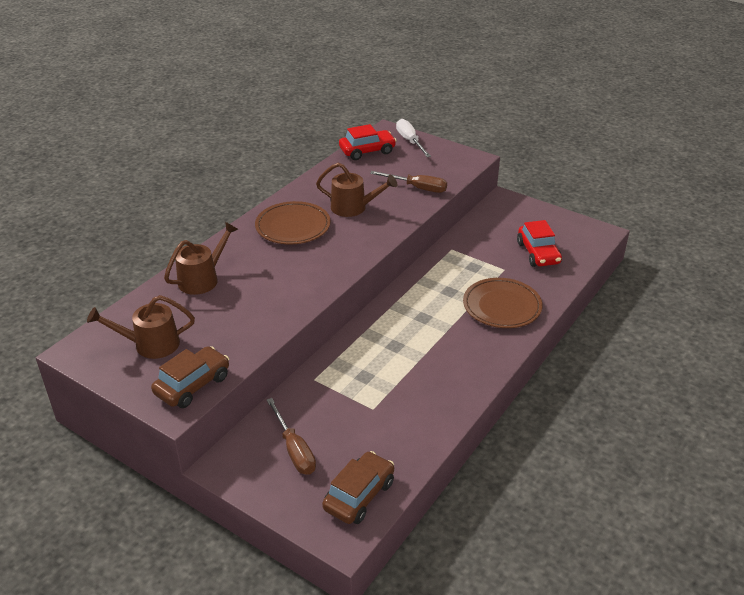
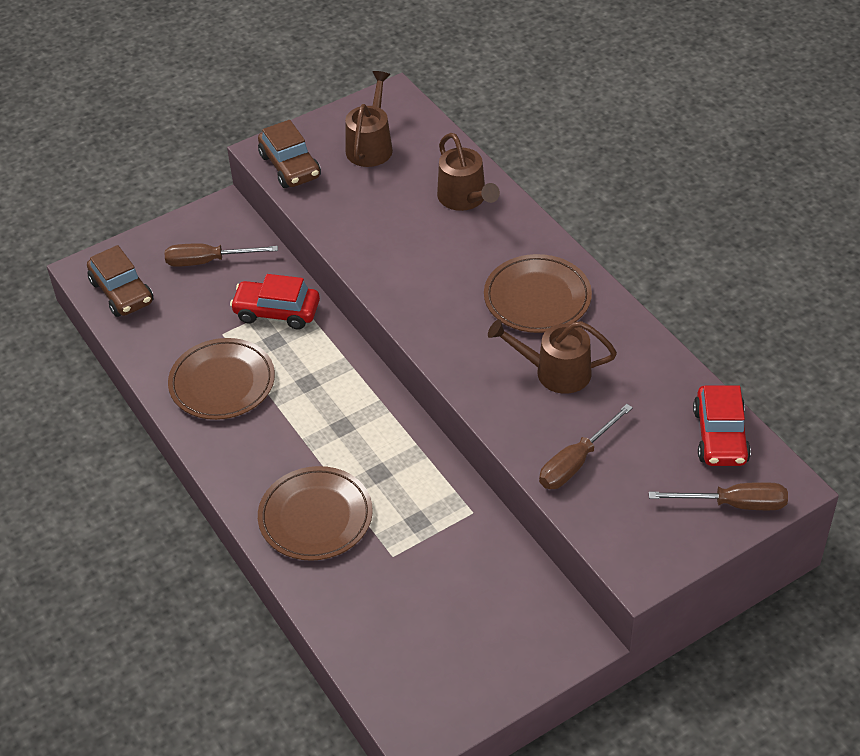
camera: 115 degrees right, 10 degrees up
(354, 208) = (554, 372): brown watering can -> brown watering can turned 60 degrees clockwise
(410, 141) = (734, 504): white screwdriver -> brown screwdriver
(422, 389) = (222, 383): none -> brown plate
(538, 253) = (408, 616): red car -> red car (277, 312)

